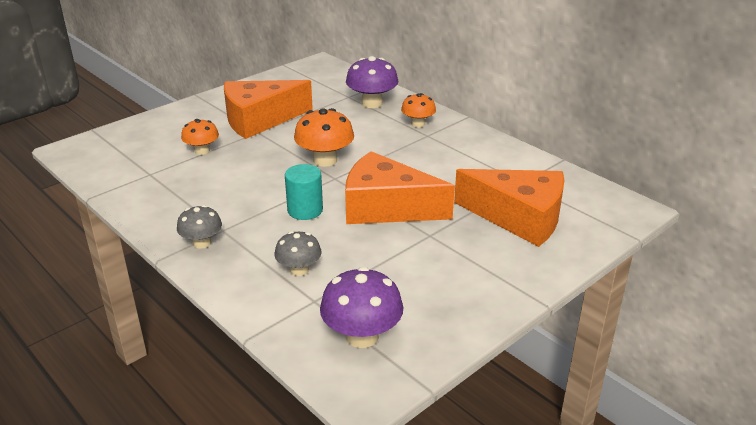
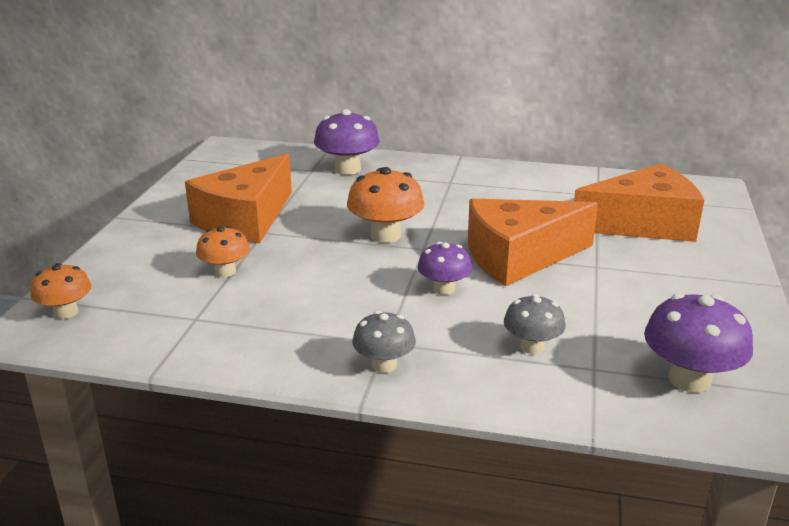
camera: 35 degrees left, 5 degrees down
(305, 210) = (444, 289): turquoise cylinder -> purple mushroom
(418, 124) = (424, 174): orange mushroom -> orange mushroom (66, 312)

